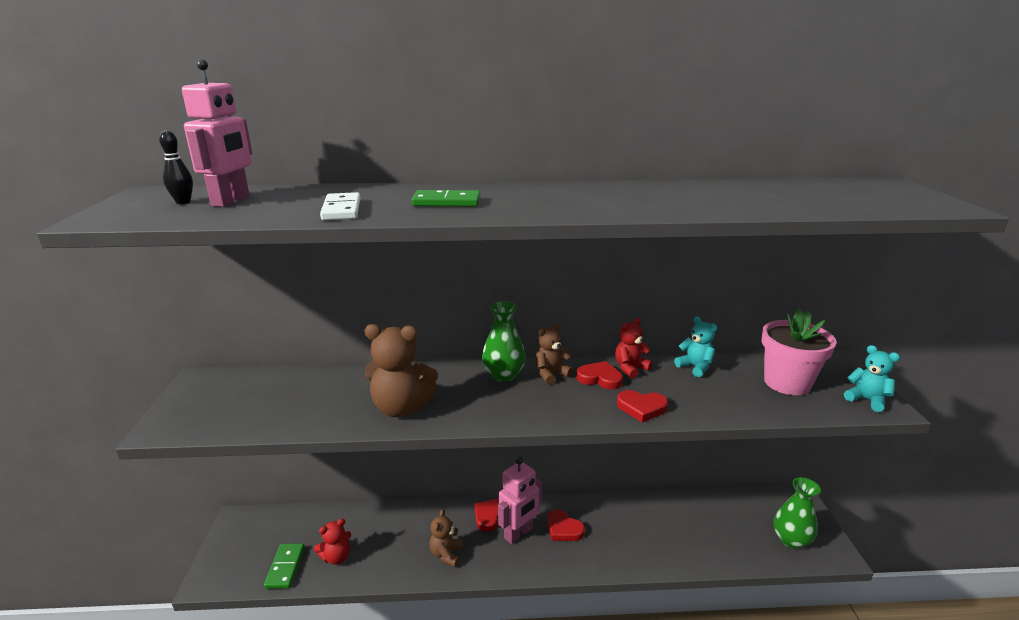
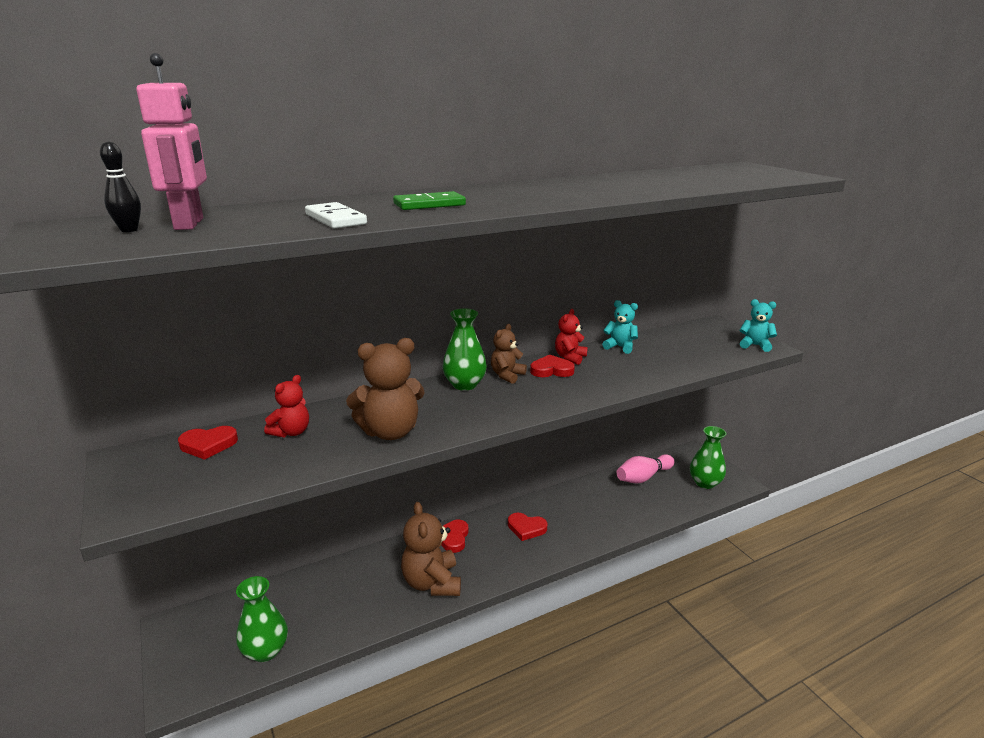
camera: 25 degrees left, 0 degrees up
(285, 567) = (265, 650): green domino -> green vase
(336, 557) = (318, 622): red teddy bear -> red teddy bear (291, 432)
(446, 554) = (432, 583): brown teddy bear -> brown teddy bear, size x1.71
(518, 534) = (489, 544): pink robot -> none
(641, 408) = (603, 385): red heart -> red heart (208, 445)
(720, 511) = (643, 477): none -> pink bowling pin
(787, 383) = (694, 345): pink flower pot -> none

